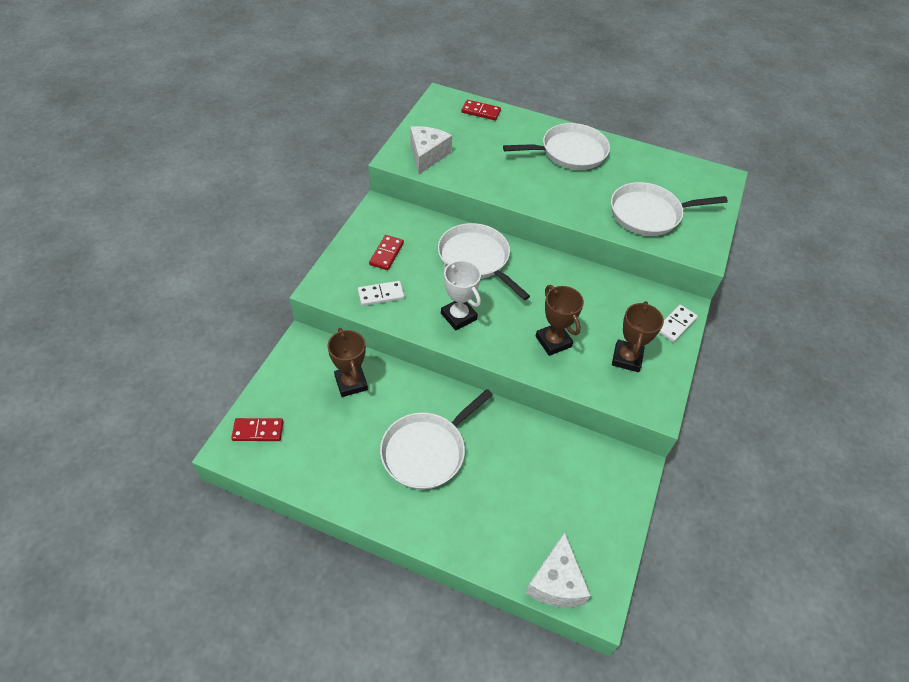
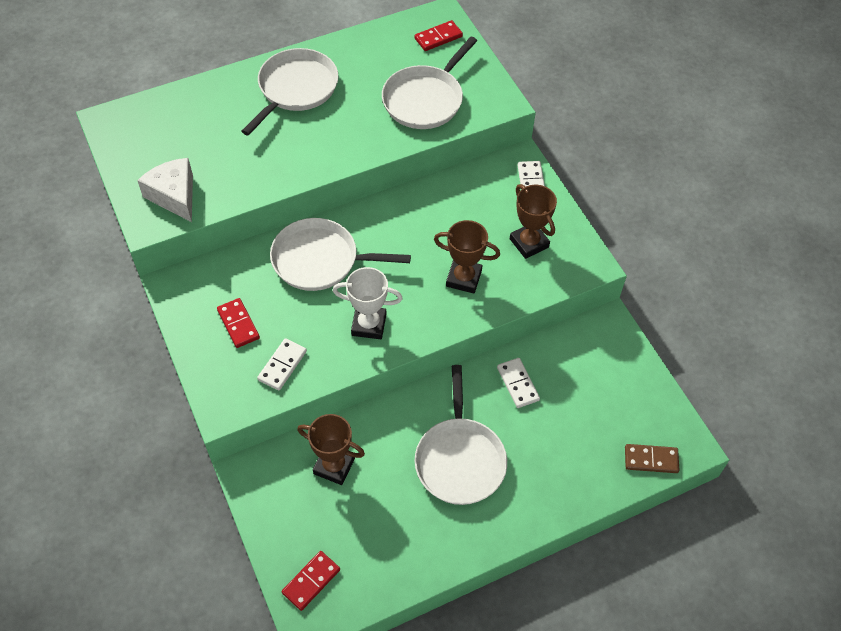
camera: 45 degrees left, 5 degrees up
(481, 112) = (166, 108): red domino -> red domino (438, 38)
(522, 443) = (518, 384): none -> white domino
(556, 582) = (651, 460): white cheese -> brown domino

